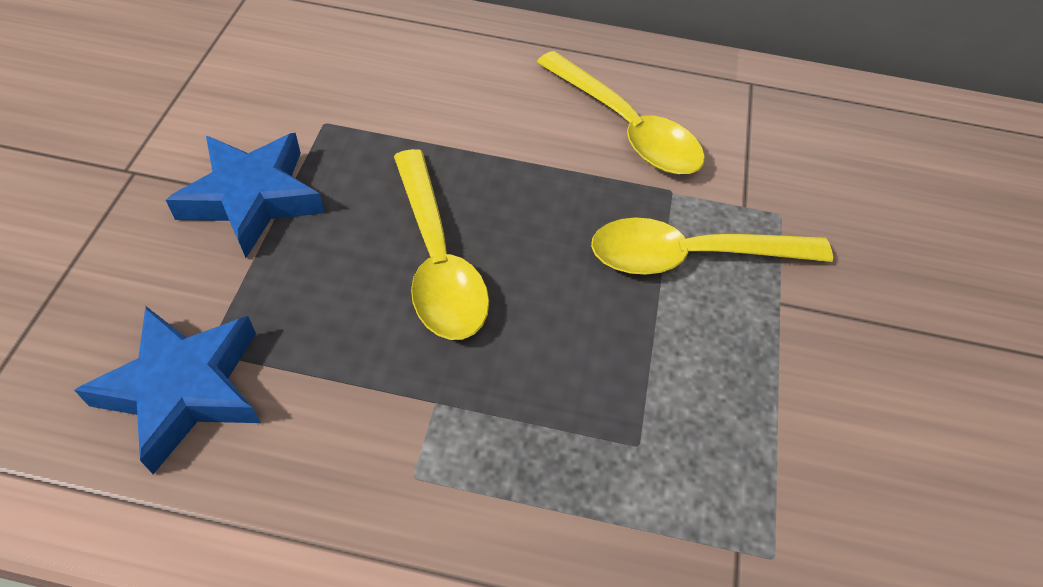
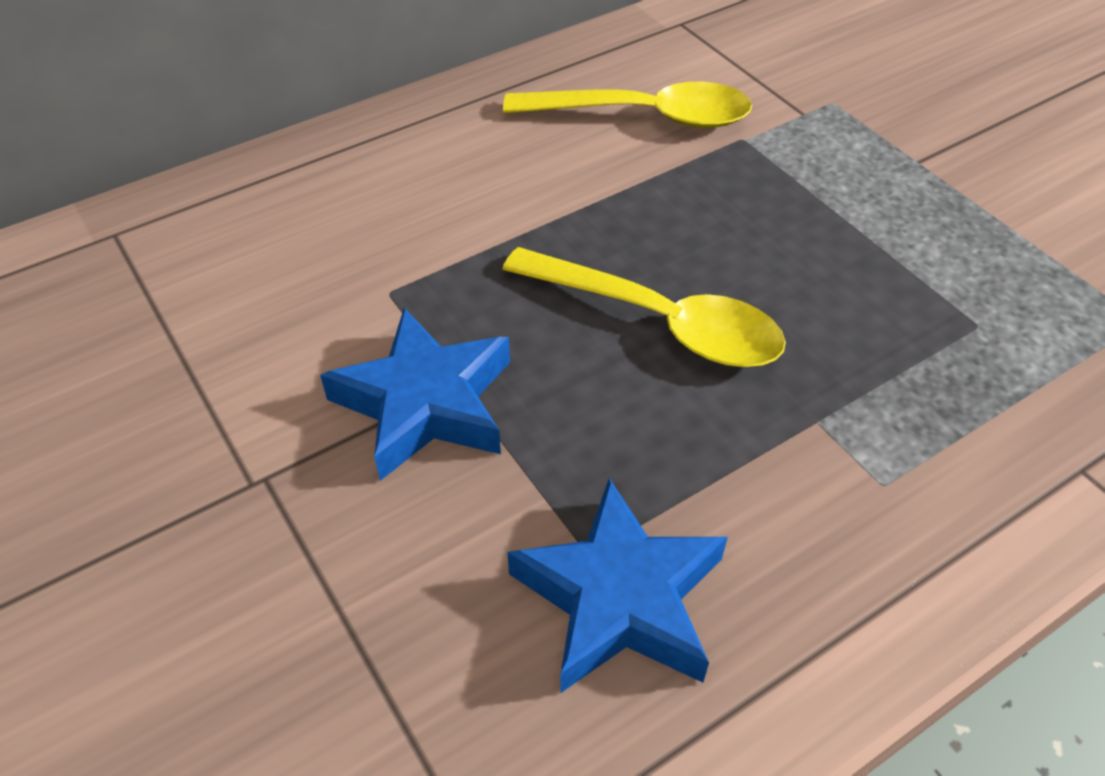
camera: 40 degrees left, 5 degrees down
(692, 256) = (823, 173): yellow spoon -> none

